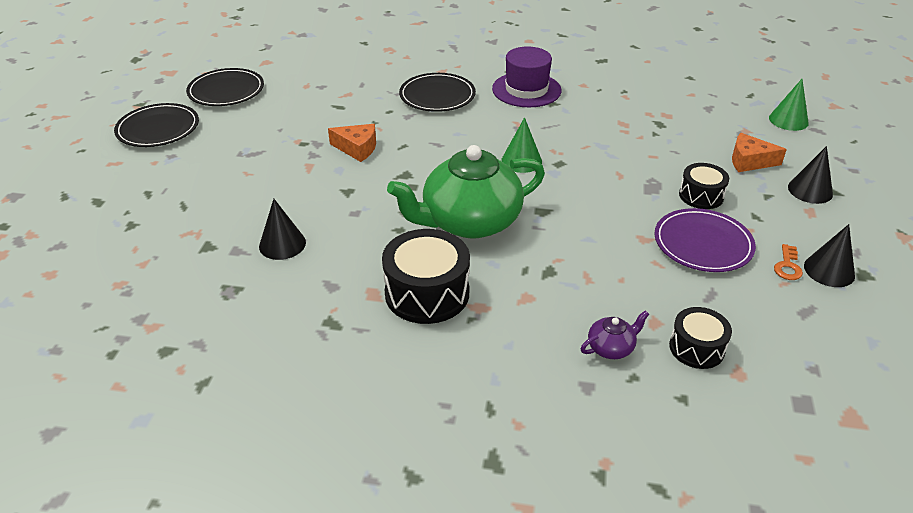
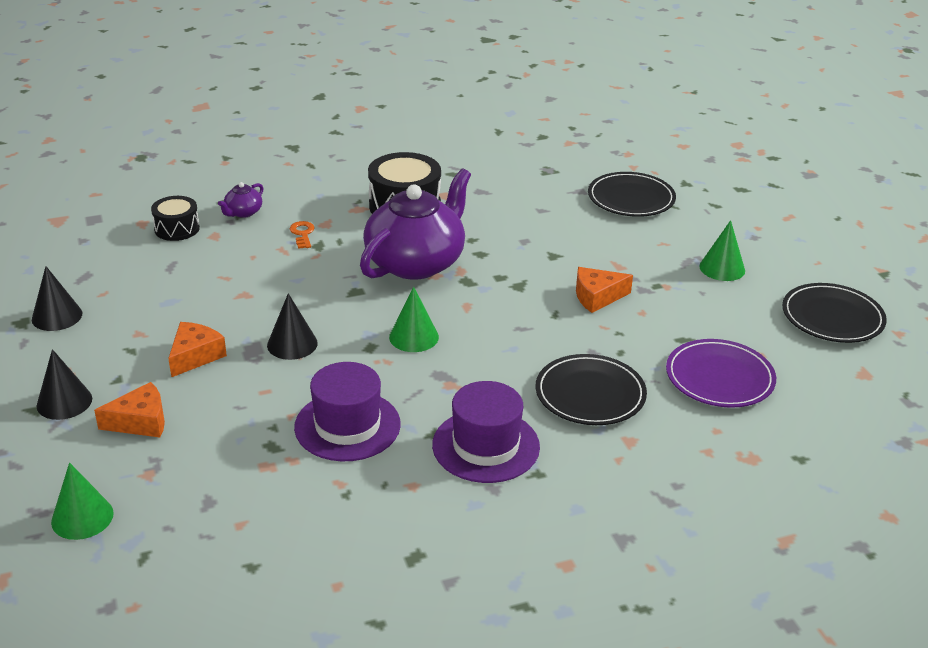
camera: 150 degrees right, 5 degrees down
(158, 129) = (814, 255): black plate -> black plate (631, 198)
(237, 140) = (722, 268): none -> green cone
(282, 244) = (552, 204): black cone -> black cone (292, 344)
(470, 222) = (416, 262): green teapot -> purple teapot
(605, 121) = (347, 426): none -> purple hat
(701, 196) = (195, 356): black drum -> orange cheese
(703, 244) = (184, 306): purple plate -> purple plate (719, 377)
(787, 266) = (98, 309): orange key -> orange key (302, 234)

